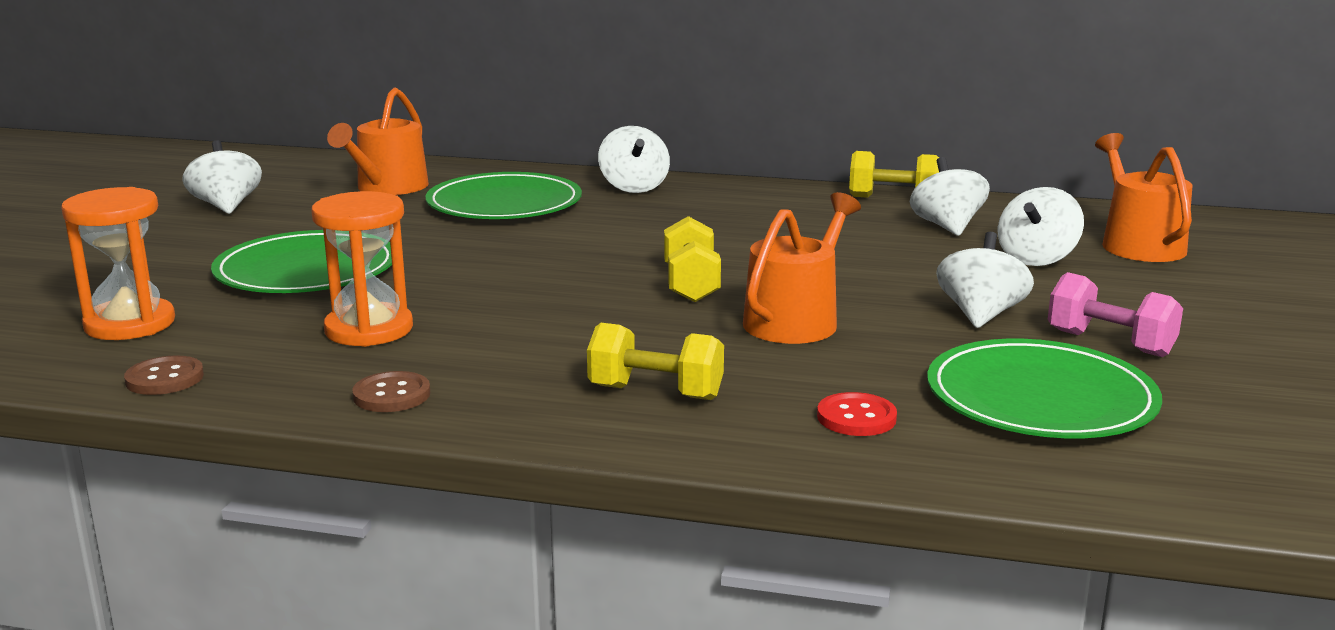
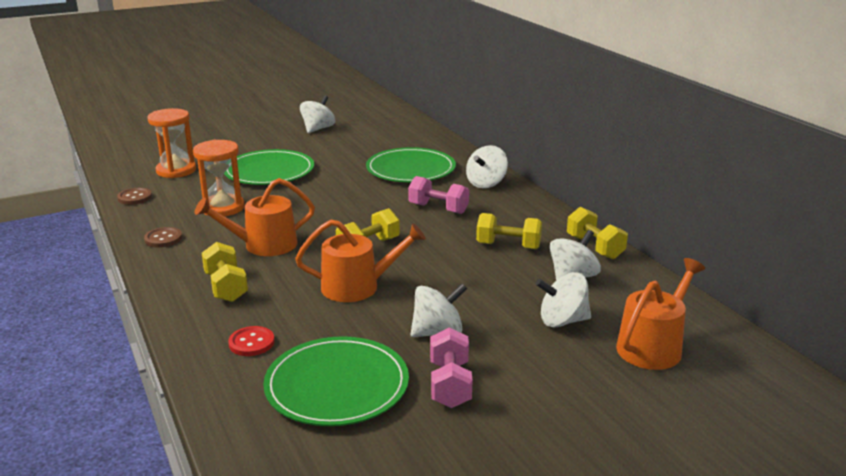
camera: 50 degrees right, 5 degrees up
(388, 188) = (390, 142): orange watering can -> orange watering can (264, 245)
(655, 225) = (438, 209): none -> pink dumbbell
(821, 227) = (508, 246): none -> yellow dumbbell

